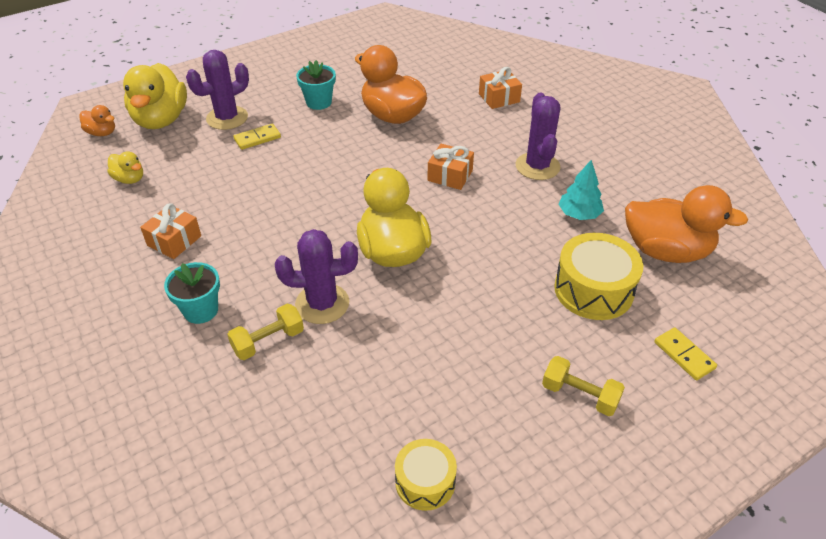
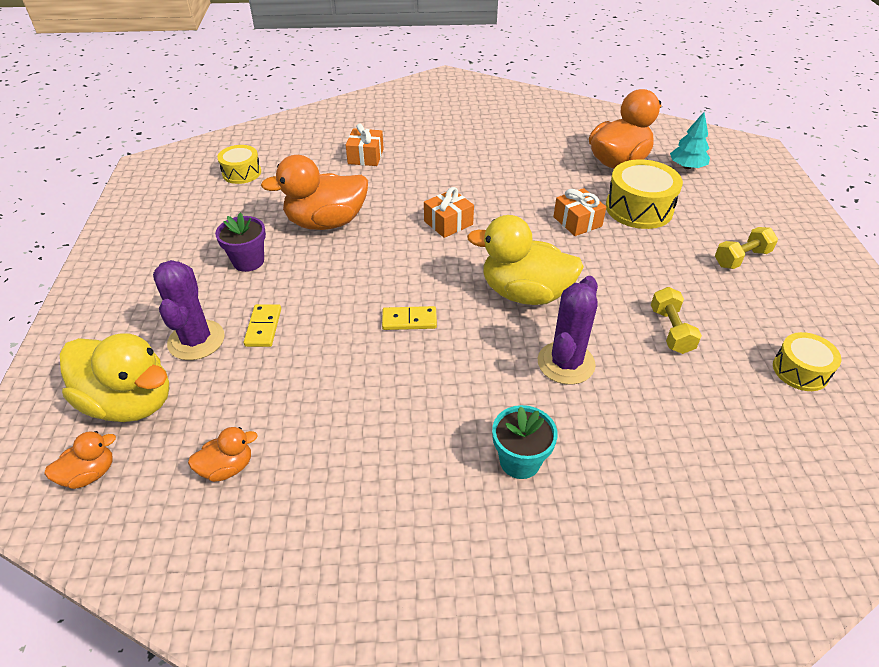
camera: 60 degrees left, 0 degrees up
(130, 179) = (227, 468): yellow duck -> orange duck
(174, 241) = (387, 453): orange gift -> orange gift (577, 221)
(268, 341) = (595, 419): yellow dumbbell -> yellow dumbbell (671, 330)
(319, 102) = (248, 261): turquoise flower pot -> purple flower pot
(416, 54) = (241, 173): none -> yellow drum
(537, 166) = (477, 175): purple cactus -> none
(579, 214) = (551, 180): turquoise tree -> turquoise tree (687, 167)
(684, 355) = (723, 199): yellow domino -> yellow domino (409, 320)

